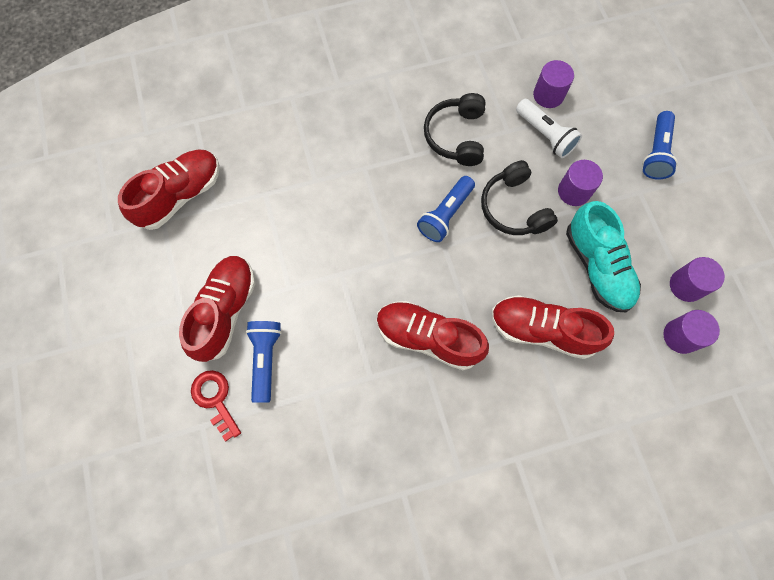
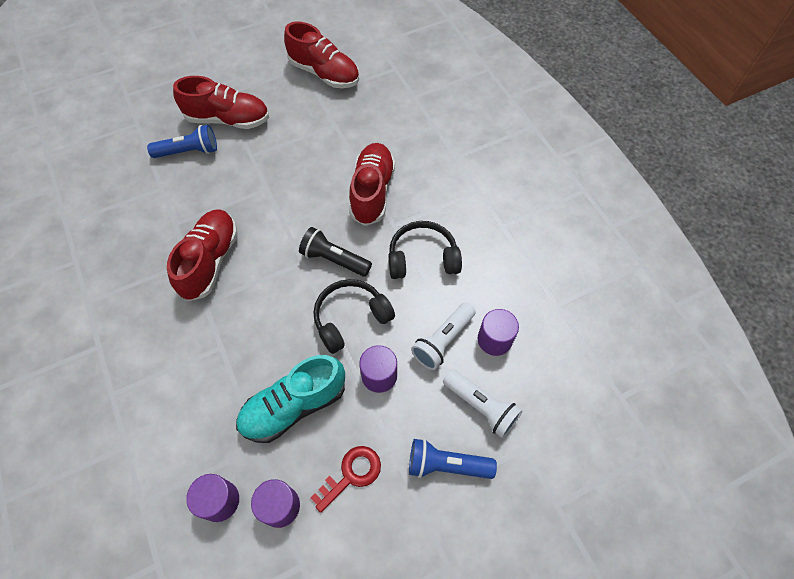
camera: 80 degrees right, 10 degrees down
(215, 399) = (157, 127): red key -> red key (351, 474)
(445, 215) = (334, 259): blue flashlight -> black flashlight
(542, 330) = (221, 357): red shoe -> red shoe (372, 192)
(608, 118) = (481, 406): none -> white flashlight

